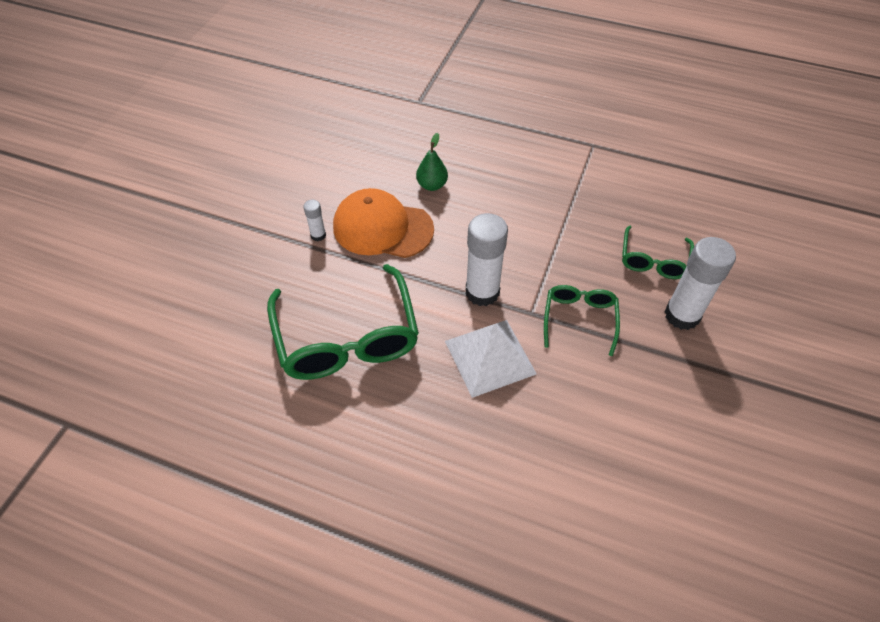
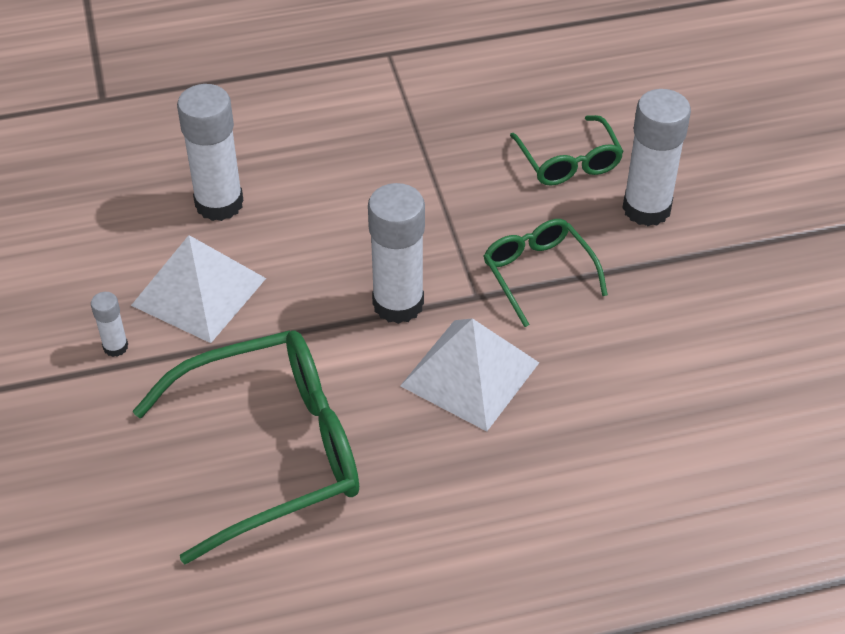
camera: 35 degrees left, 5 degrees down
(347, 338) = (272, 451): green glasses -> green glasses turned 60 degrees counterclockwise
(382, 228) = (199, 292): orange cap -> white pyramid
(432, 185) = (219, 203): green pear -> white glue stick

